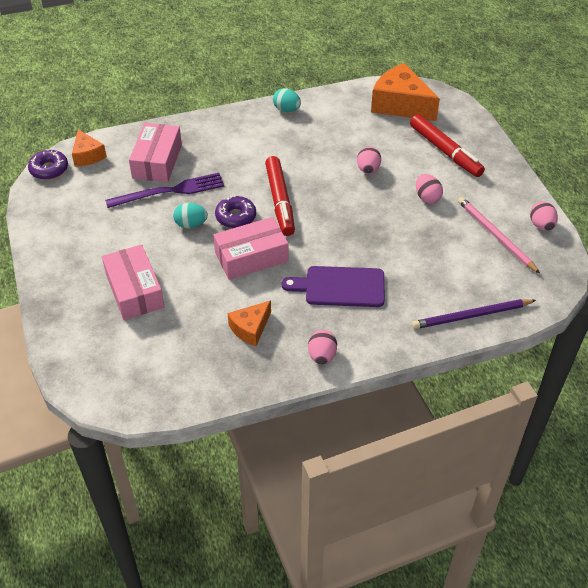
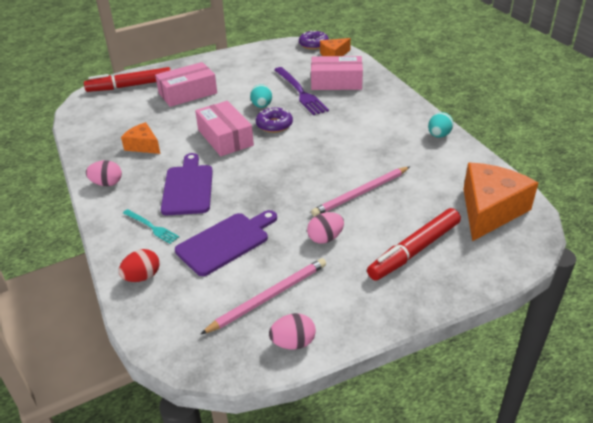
camera: 85 degrees right, 10 degrees down
(280, 201) = (299, 144): red marker -> red marker (130, 86)
(368, 169) = (361, 193): pink egg -> pink pencil
(401, 313) = (151, 227): none -> turquoise fork
(427, 259) = (226, 242): none -> purple cutting board
(471, 316) = (142, 277): purple pencil -> red egg

